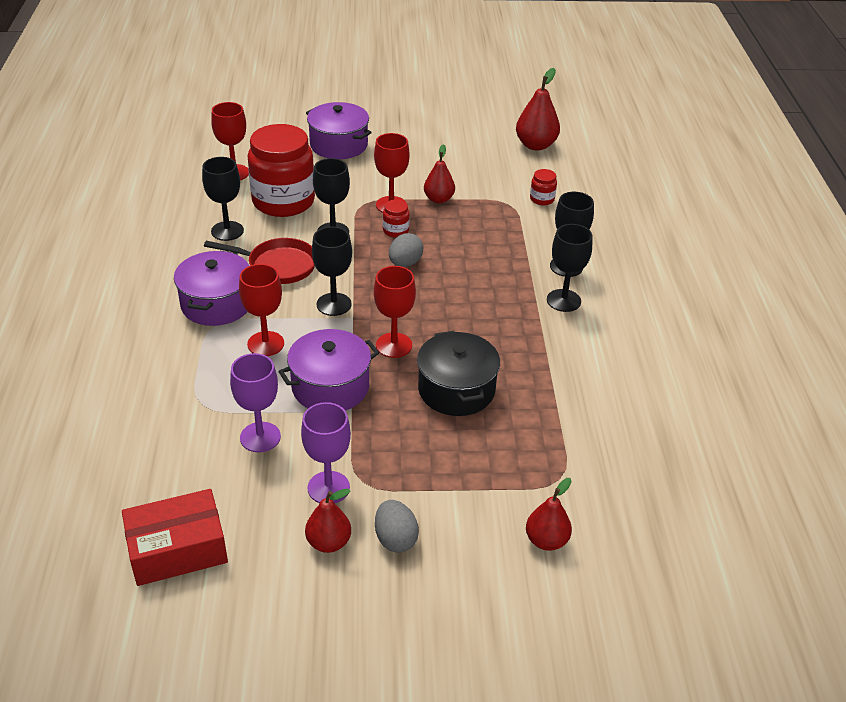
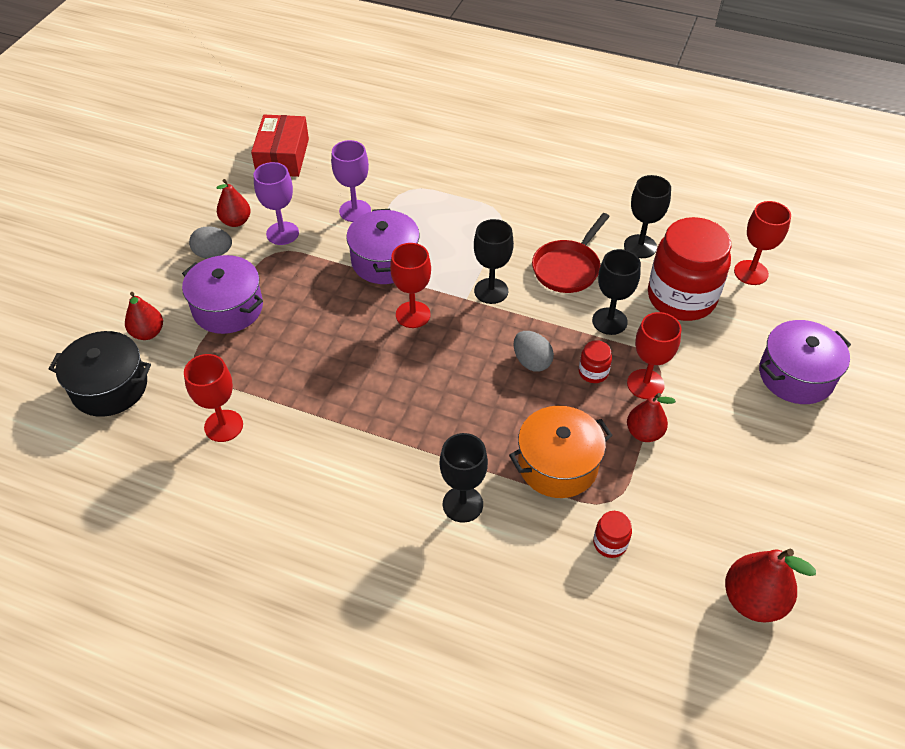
camera: 115 degrees right, 10 degrees up
(216, 304) = (528, 219): purple pot -> purple pot (228, 308)
(265, 344) = (459, 236): red goblet -> red goblet (223, 426)
(456, 390) = (333, 337): black pot -> black pot (109, 387)
(497, 231) = (557, 465): none -> orange pot
(563, 300) = (406, 473): black goblet -> none

